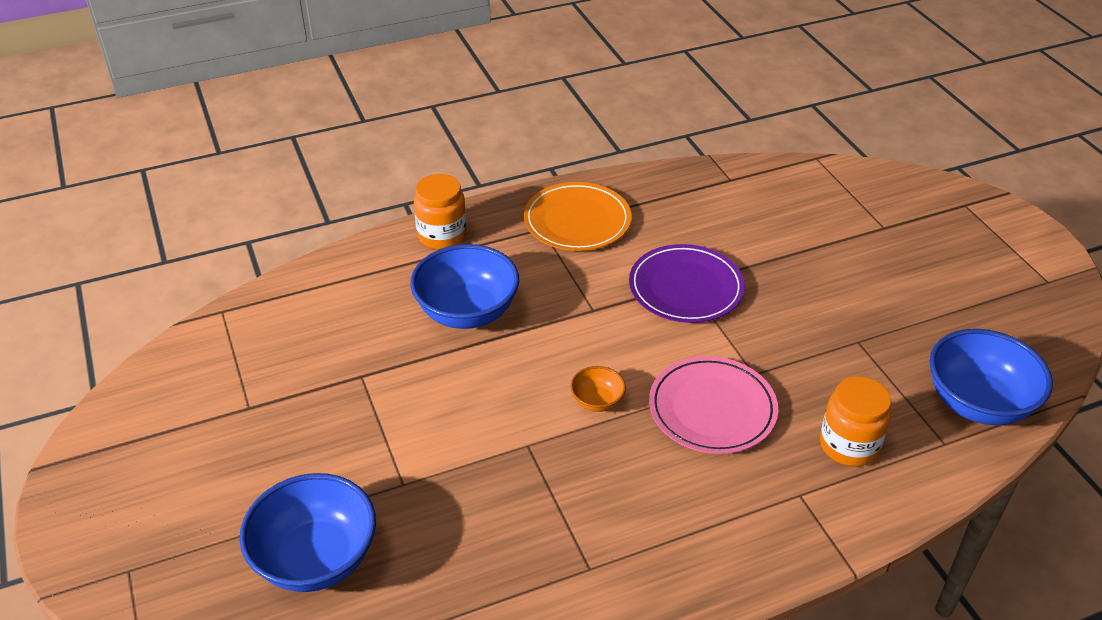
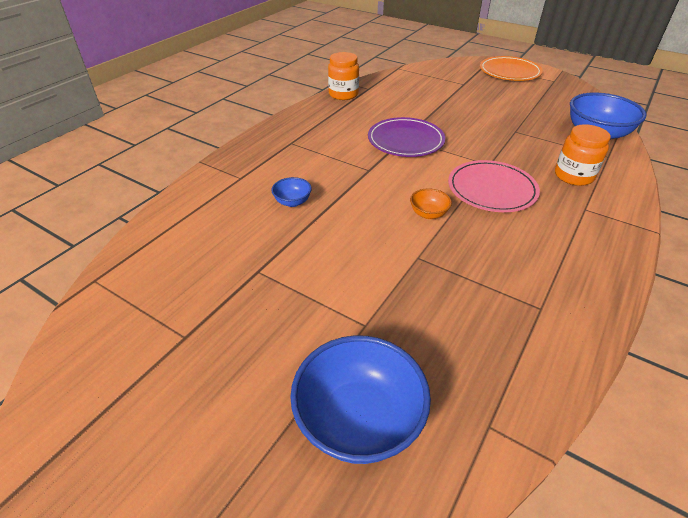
camera: 35 degrees left, 0 degrees up
(442, 236) = (229, 168): orange jar -> orange jar (343, 94)
(467, 312) = (292, 202): blue bowl -> blue bowl, size x0.48
(577, 221) = (308, 132): orange plate -> orange plate (509, 72)

